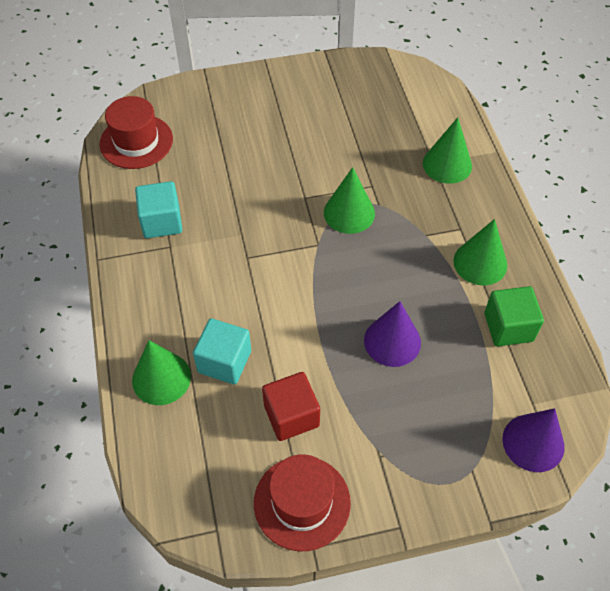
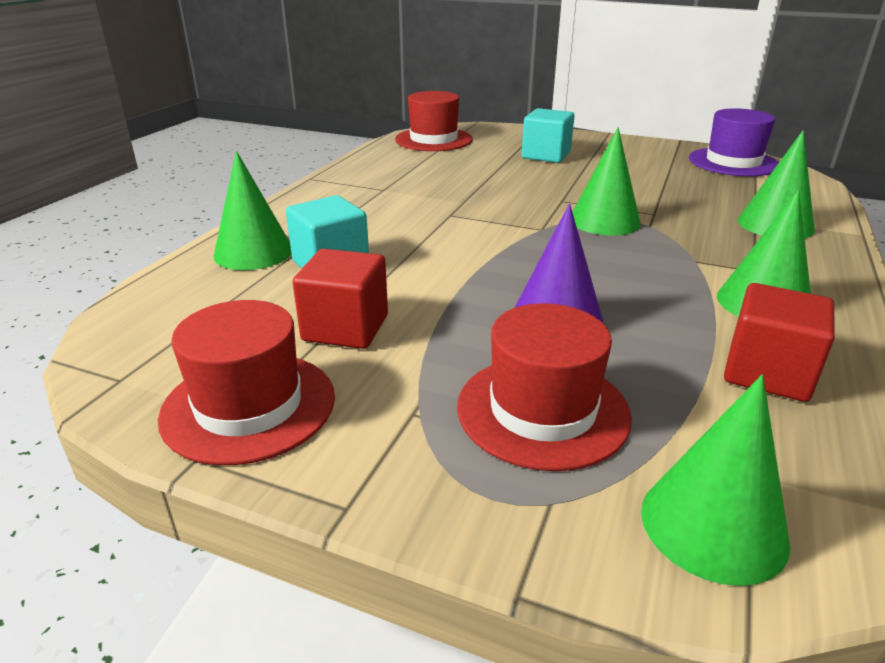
camera: 35 degrees right, 25 degrees down
(162, 222) = (396, 176): turquoise cube -> turquoise cube (546, 155)
(380, 77) = (733, 162): none -> purple hat
(432, 417) = (542, 410): none -> red hat
(508, 327) = (767, 373): green cube -> red cube
(533, 442) = (713, 525): purple cone -> green cone

